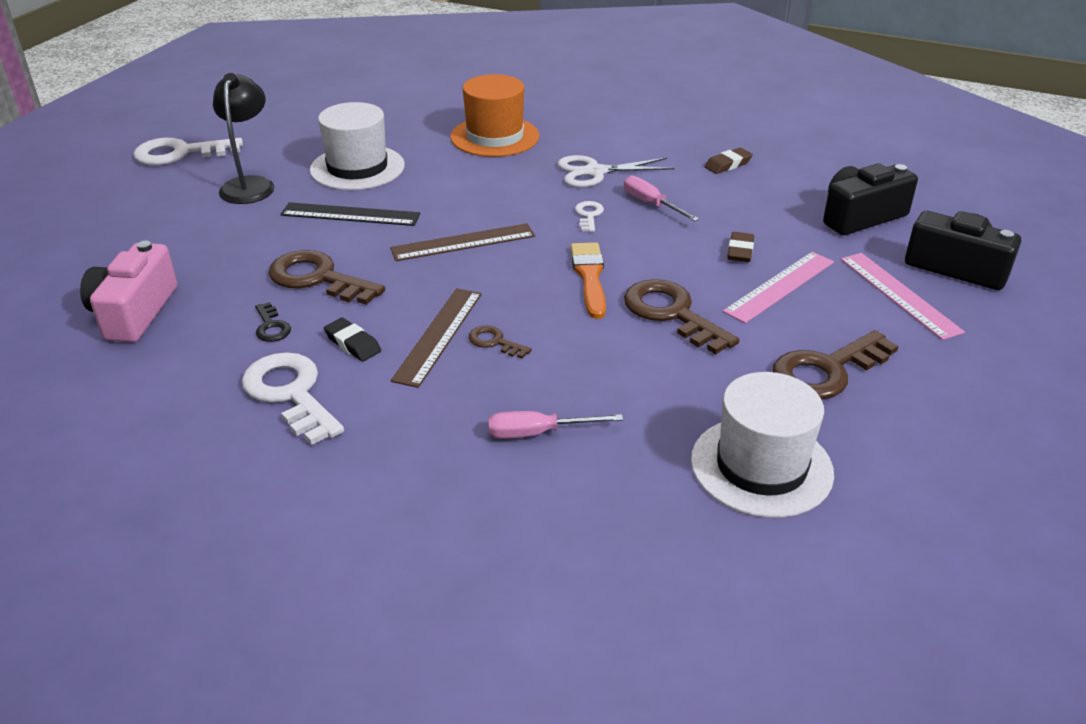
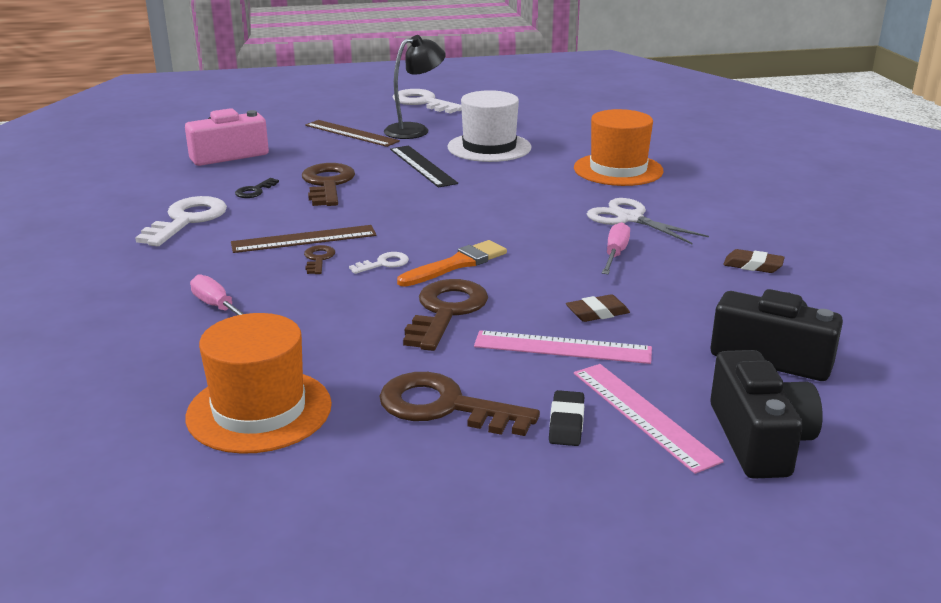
camera: 55 degrees right, 10 degrees down
(353, 344) = (262, 218): black eraser -> black eraser (566, 423)
(463, 242) = (439, 208): brown ruler -> brown ruler (351, 133)
(588, 215) = (553, 236): white key -> white key (384, 264)
(761, 466) = (259, 410): white hat -> orange hat
(899, 294) = (643, 415): pink ruler -> pink ruler turned 60 degrees counterclockwise

